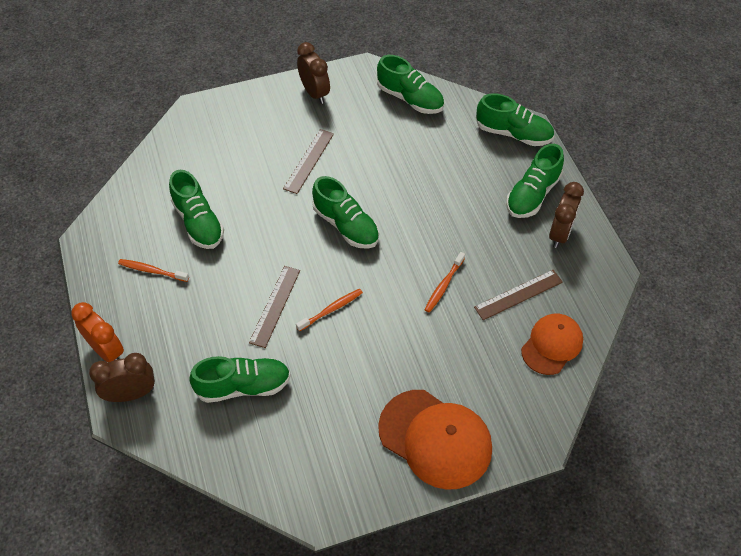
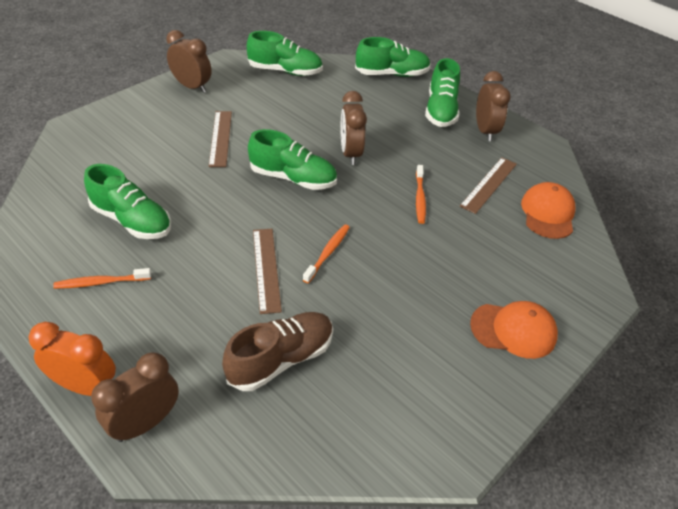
camera: 30 degrees left, 10 degrees down
(243, 386) = (281, 359): green shoe -> brown shoe
(412, 216) = (350, 153): none -> brown clock
(435, 439) = (513, 330): orange cap -> orange cap, size x0.63

